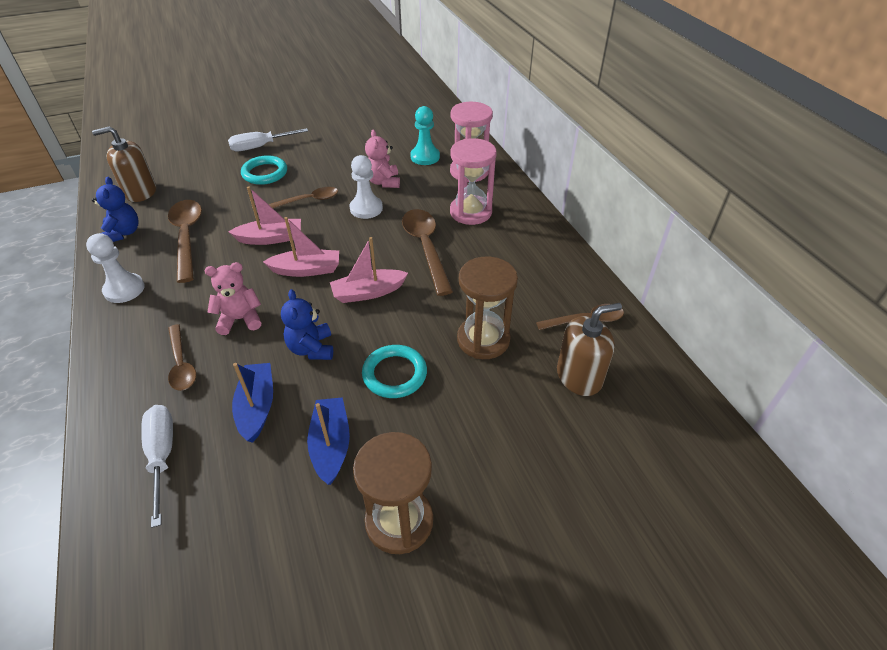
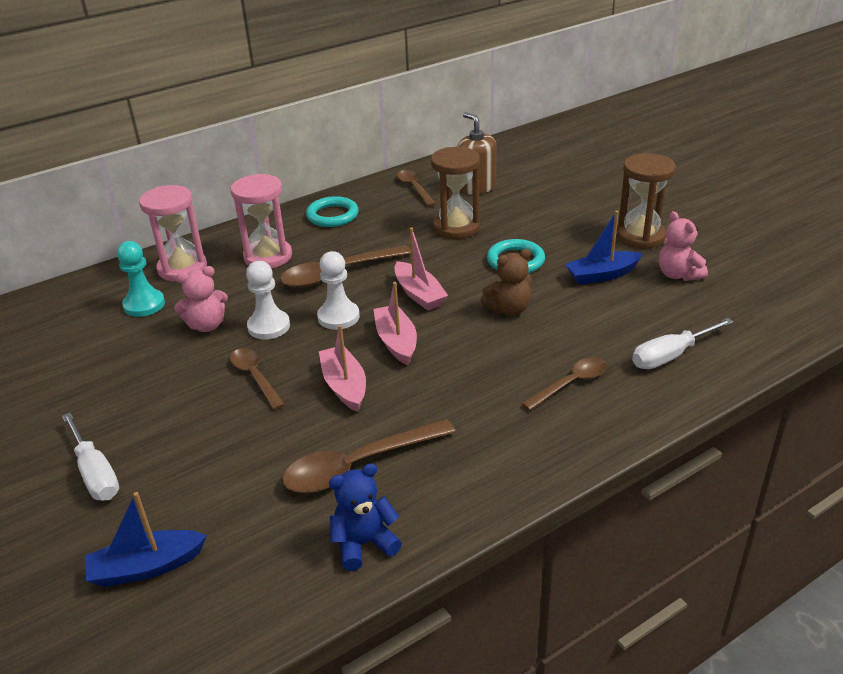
camera: 100 degrees left, 10 degrees down
(124, 289) = (482, 482): white pawn -> white pawn (338, 317)
(140, 192) = (244, 578): brown soap dispenser -> none
(240, 319) = (491, 365): pink teddy bear -> pink teddy bear (678, 275)
(257, 407) = (591, 320): blue boat -> blue boat (147, 567)
(265, 173) = (183, 441): turquoise ring -> turquoise ring (332, 215)
(311, 348) = (509, 309): blue teddy bear -> brown teddy bear

